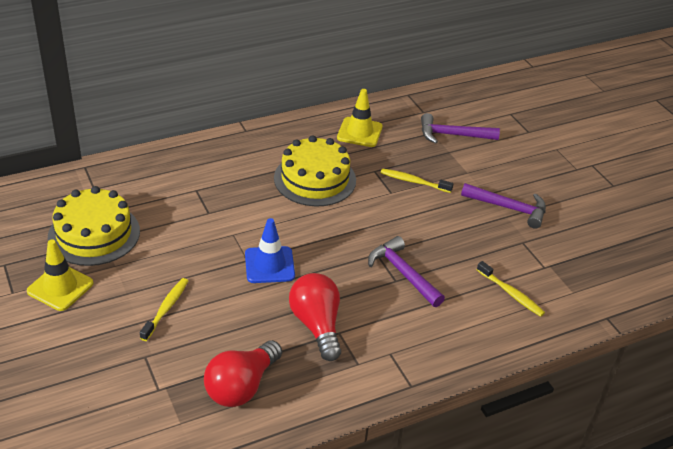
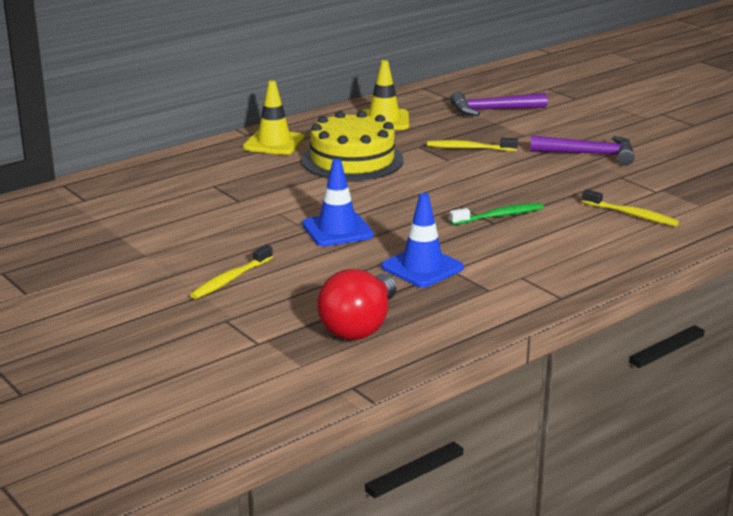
camera: 10 degrees left, 15 degrees down
(60, 287) = (86, 280): yellow traffic cone -> yellow traffic cone (274, 143)
(94, 234) = (105, 234): yellow cake -> none
(166, 308) = (230, 279): yellow toothbrush -> yellow toothbrush turned 150 degrees counterclockwise
(317, 325) = (422, 267): red light bulb -> blue traffic cone
(403, 273) = (499, 216): purple hammer -> green toothbrush

